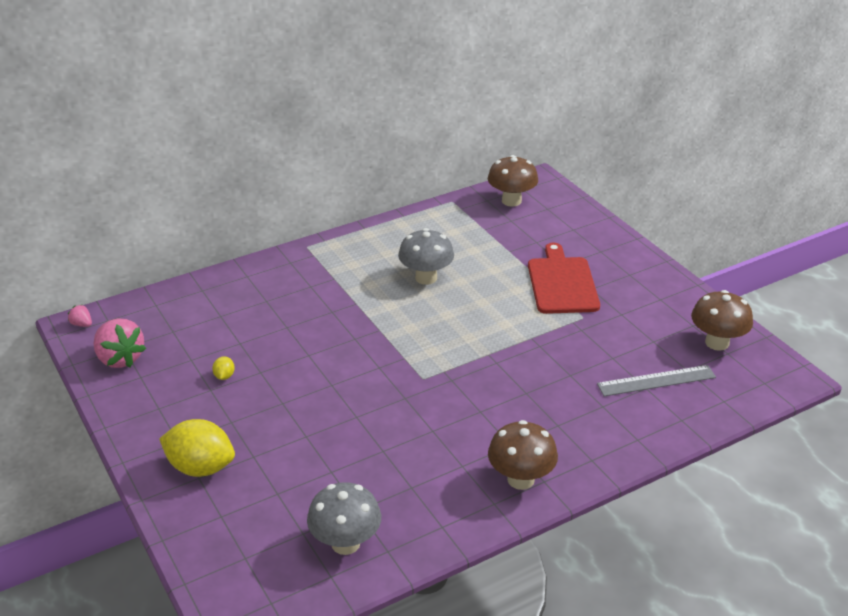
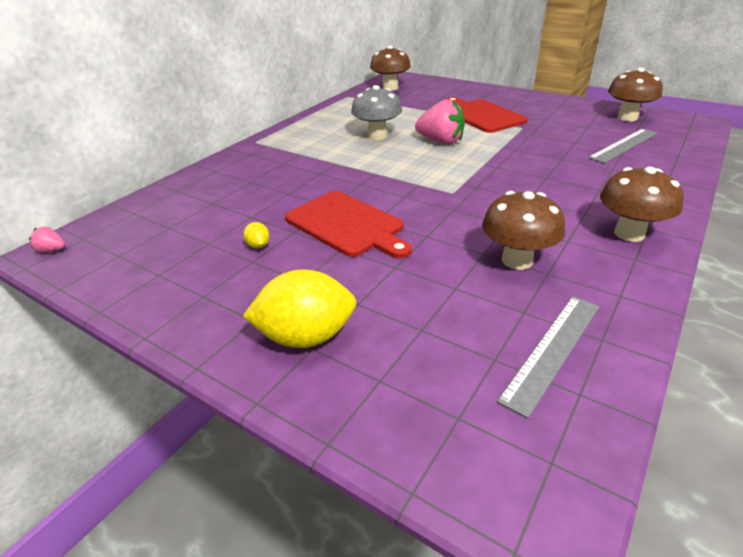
camera: 25 degrees left, 0 degrees up
(120, 358) = (121, 266): pink strawberry -> pink strawberry (441, 142)
(305, 381) = (347, 225): none -> red cutting board
(345, 543) = (552, 350): grey mushroom -> grey ruler
(400, 467) = (517, 260): none -> brown mushroom

